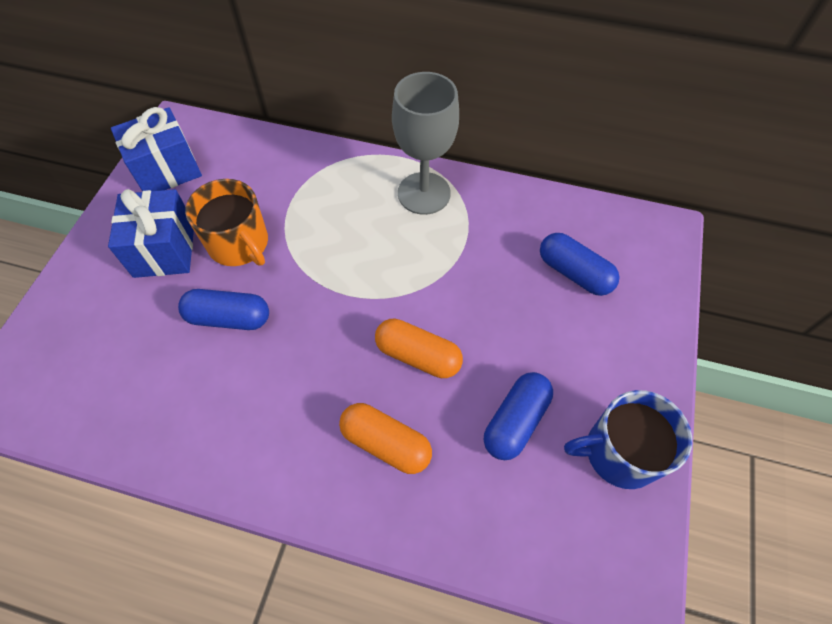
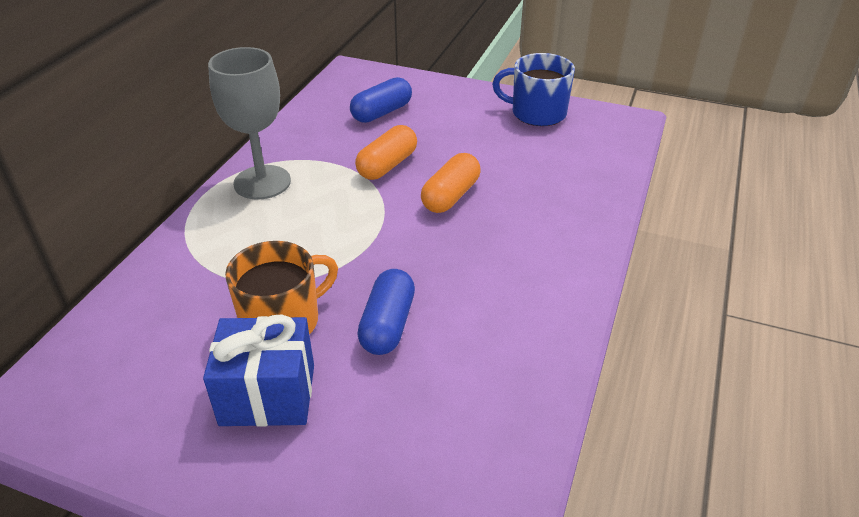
camera: 85 degrees left, 20 degrees down
(167, 170) = (116, 406): blue gift -> none
(386, 443) = (534, 217): orange capsule -> orange capsule (387, 165)
(515, 421) = (513, 152): blue capsule -> none
(620, 452) = (537, 113): blue mug -> blue mug turned 105 degrees clockwise

